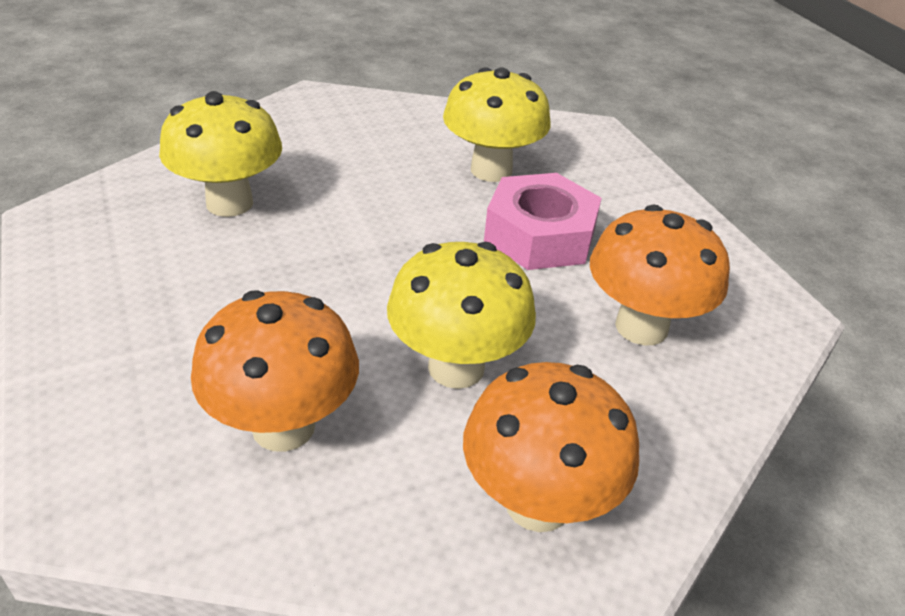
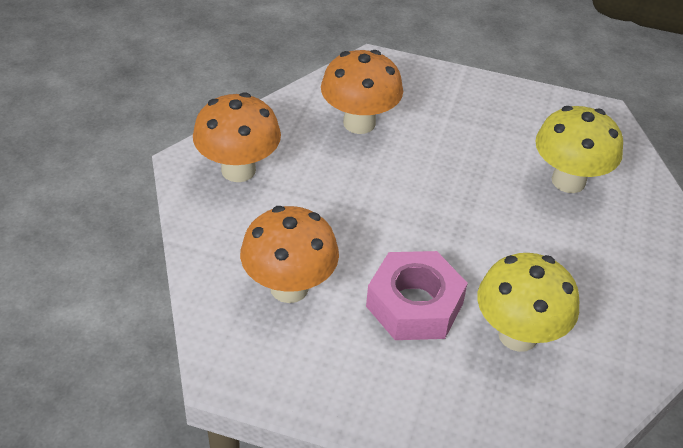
camera: 130 degrees right, 5 degrees up
(456, 367) = (338, 193): yellow mushroom -> none

